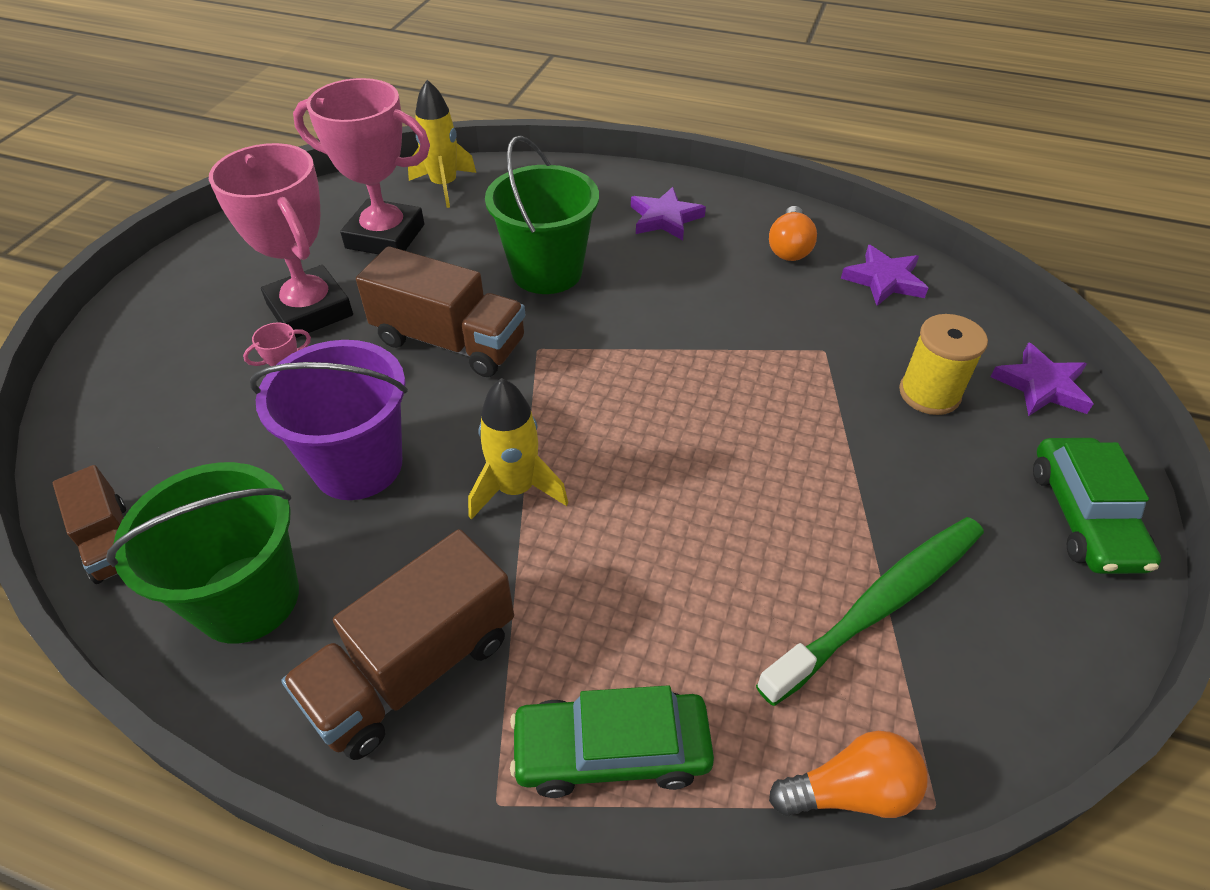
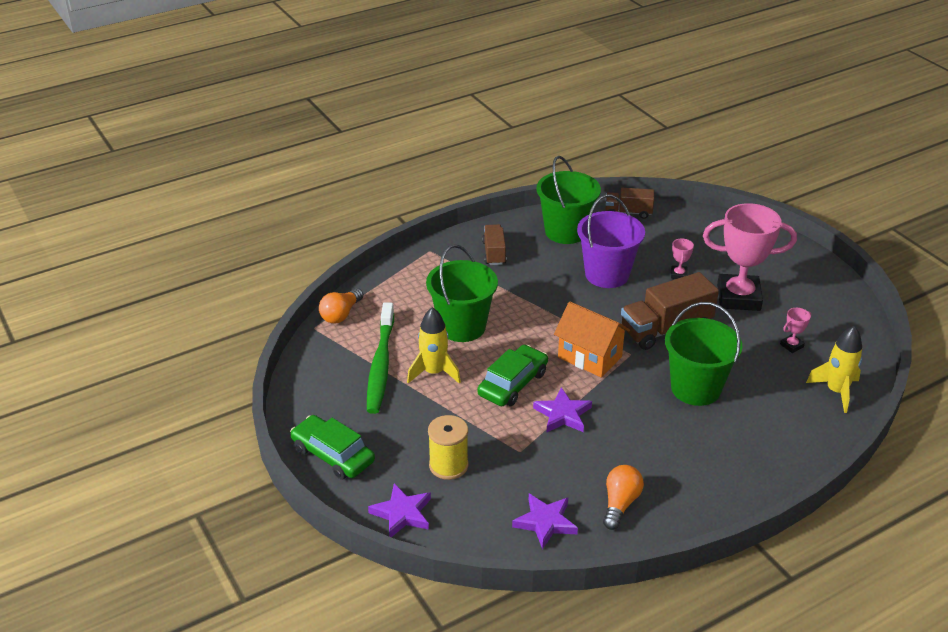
camera: 130 degrees right, 10 degrees down
(385, 236) = (791, 345): pink trophy -> pink trophy, size x0.40
(413, 669) = (494, 253): brown truck -> brown truck, size x0.58
(516, 489) = (546, 307): yellow rocket -> yellow rocket (434, 372)
(585, 381) = (590, 357): none -> orange house
(611, 750) = (416, 277): green car -> green car (513, 384)
(665, 218) = (707, 467): purple star -> purple star (563, 414)
(675, 563) = (462, 327): none -> green bucket
(789, 247) = (620, 504): orange light bulb -> orange light bulb turned 60 degrees clockwise

